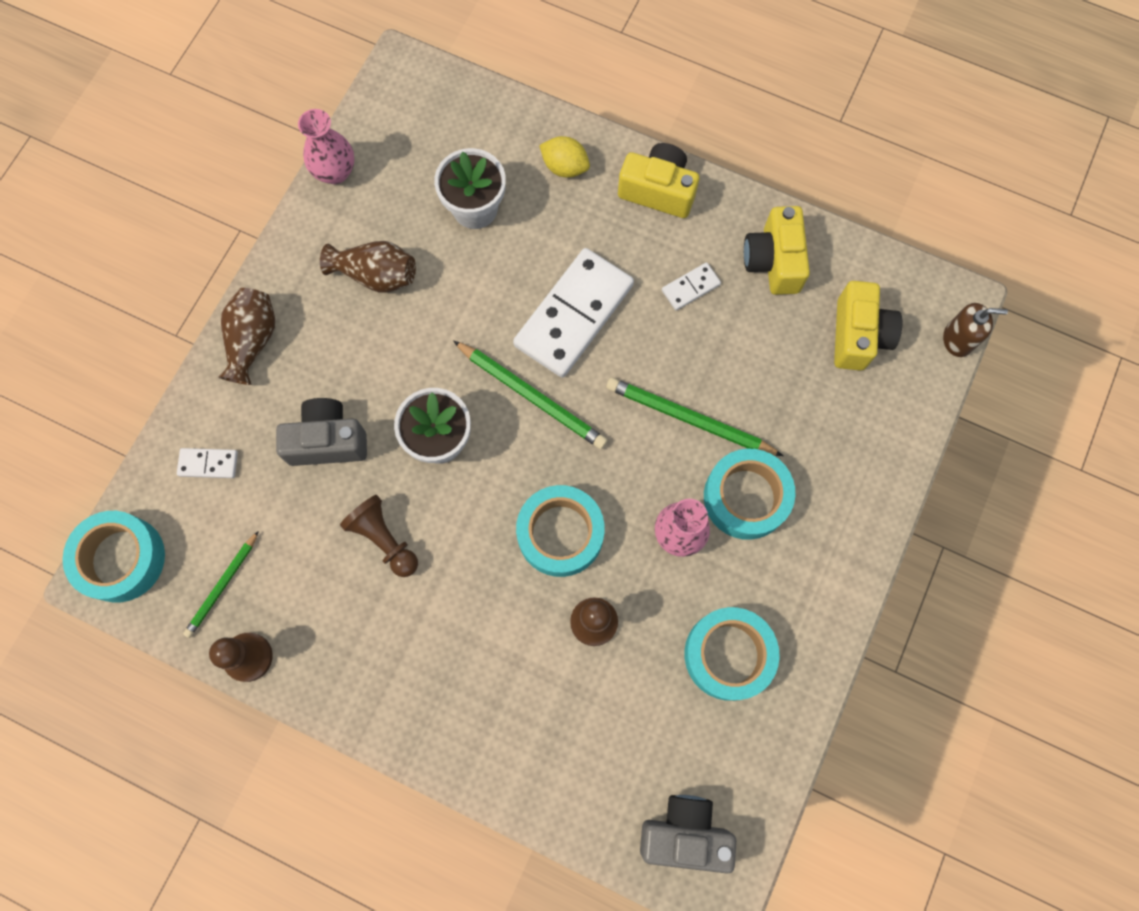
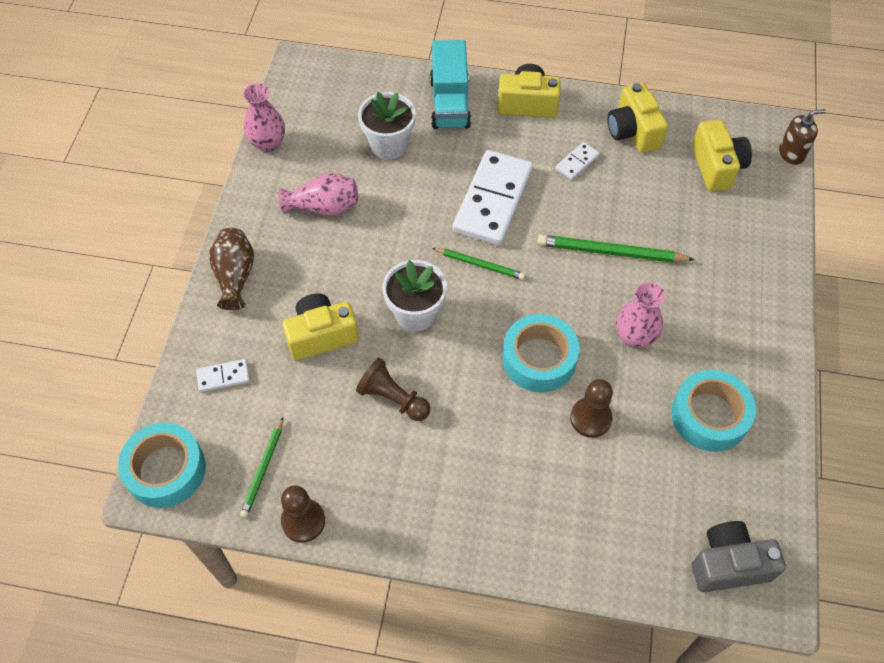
camera: 15 degrees left, 15 degrees down
(327, 441) = (321, 335): grey camera -> yellow camera
(376, 275) = (324, 207): brown vase -> pink vase
(531, 396) = (479, 265): green pencil -> green pencil, size x0.62
(565, 167) = (450, 103): yellow lemon -> turquoise truck
(746, 497) = (677, 297): turquoise tape -> none

